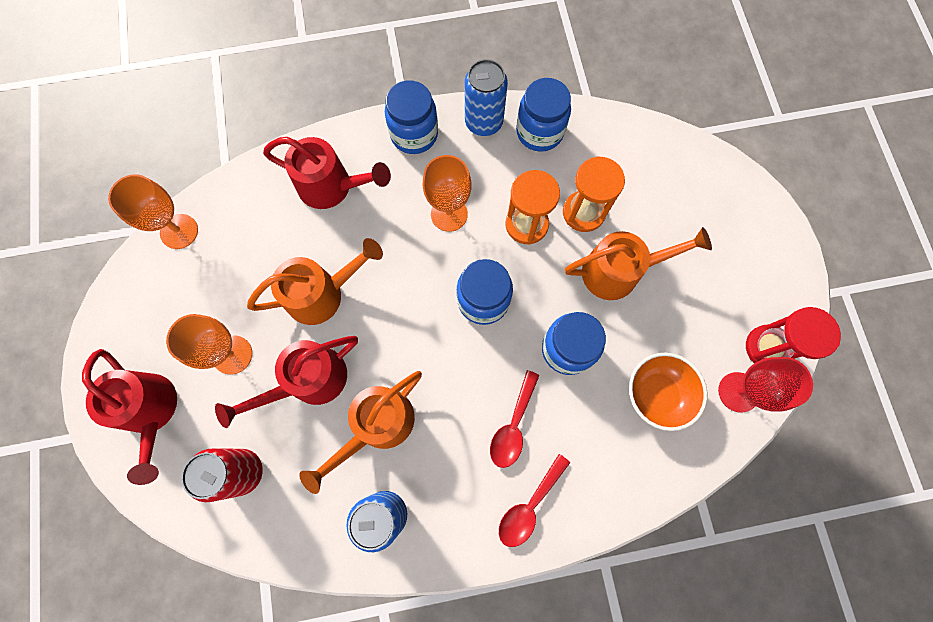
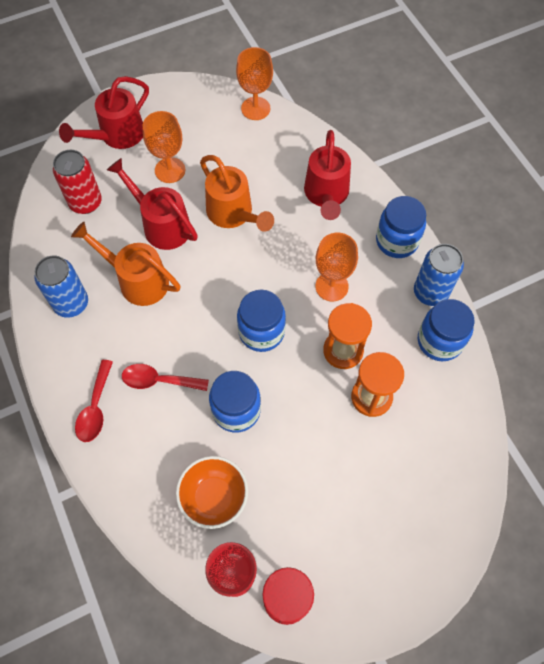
camera: 75 degrees right, 10 degrees down
(529, 506) = (95, 408): red spoon -> red spoon turned 105 degrees counterclockwise
(619, 272) = (322, 441): orange watering can -> none

